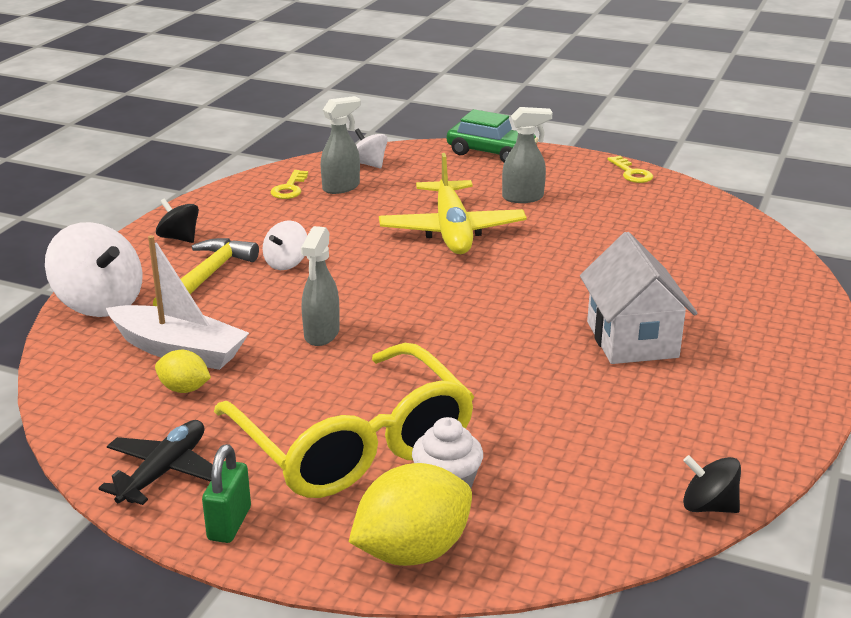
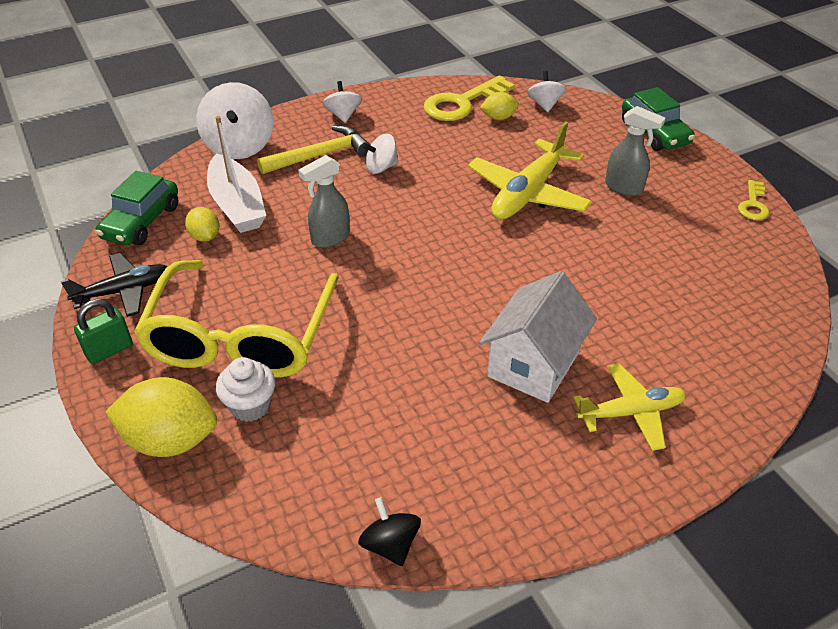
camera: 40 degrees right, 15 degrees up
(86, 409) = (141, 222): none -> green car
(179, 238) = (343, 115): black spinning top -> white spinning top
(289, 188) = (462, 103): yellow key -> yellow key, size x1.86
(341, 187) = (498, 118): grey spray bottle -> yellow lemon
(741, 334) = (631, 412): none -> yellow plane

